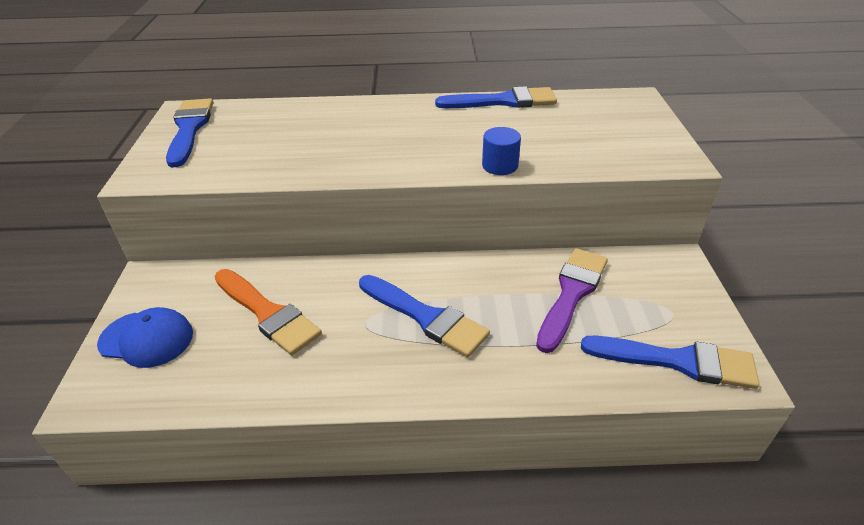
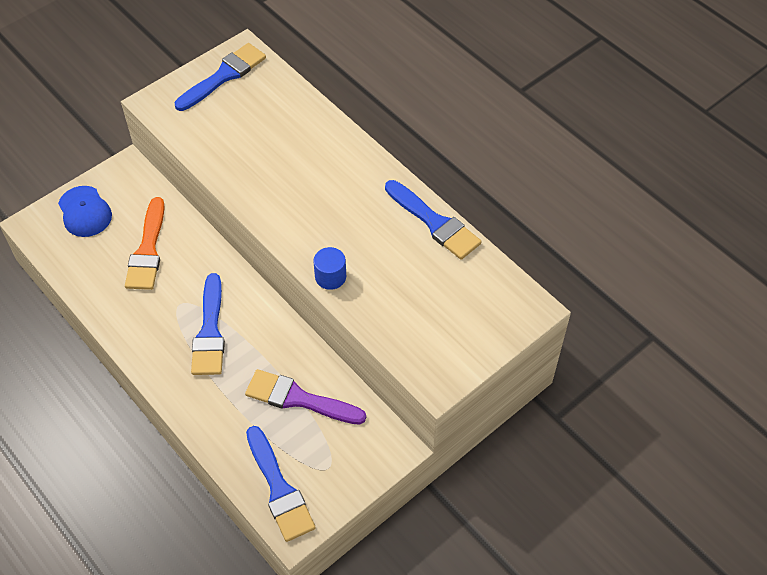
camera: 50 degrees right, 15 degrees up
(571, 294) = (299, 399): purple brush -> purple brush turned 150 degrees counterclockwise

